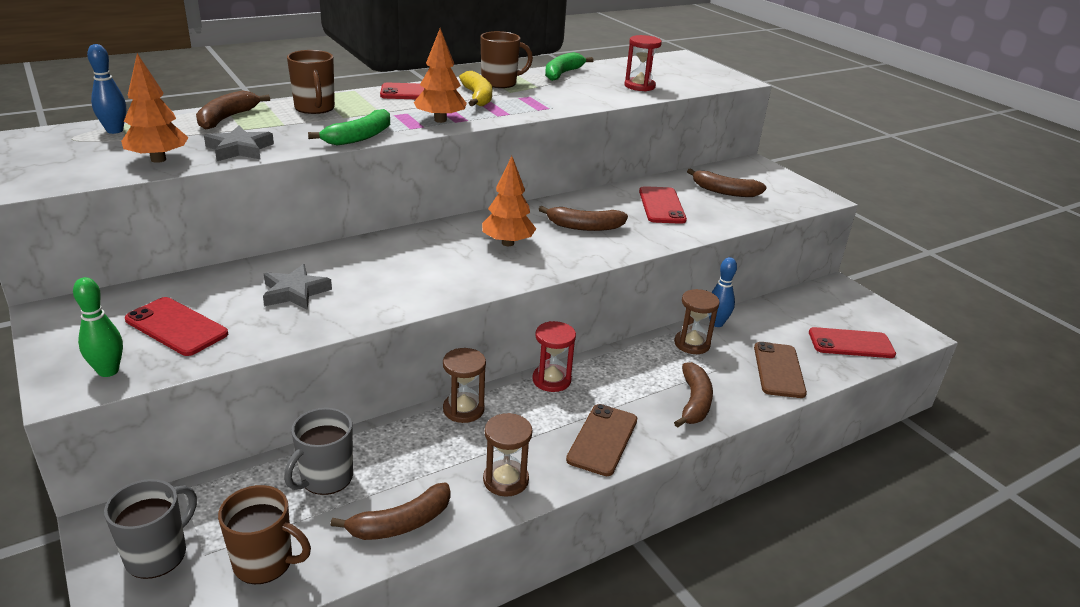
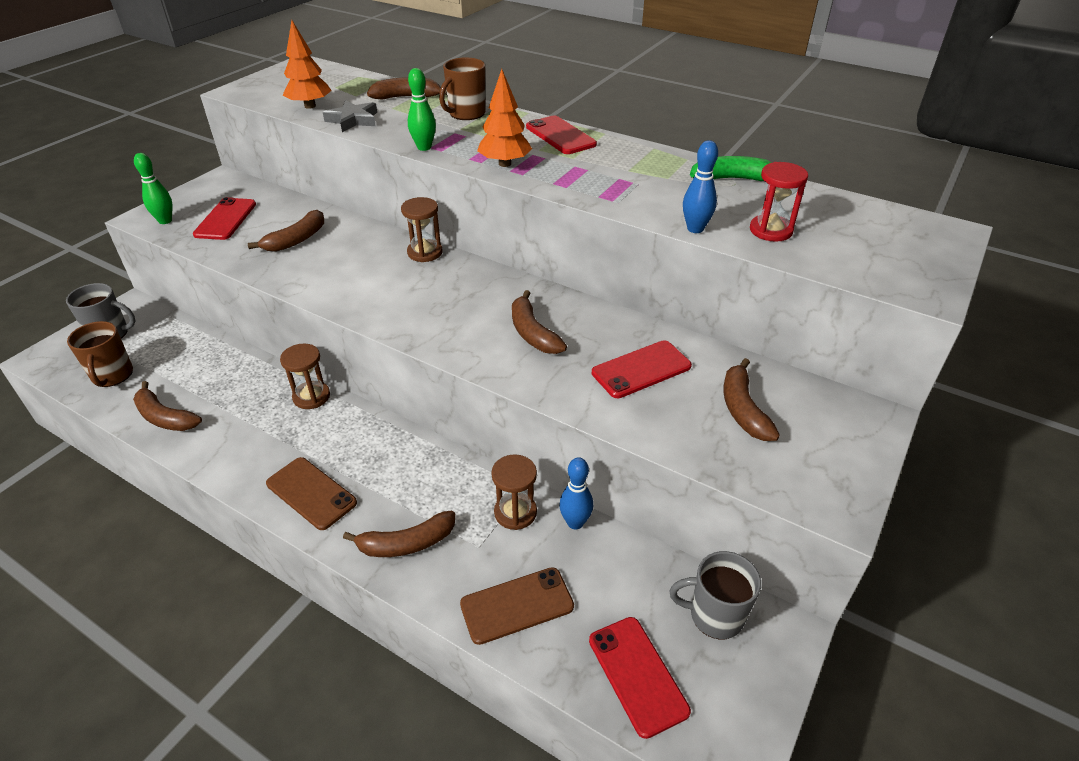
camera: 65 degrees right, 10 degrees up
(115, 130) = (345, 79): blue bowling pin -> blue bowling pin (695, 229)
(295, 292) = (296, 240): grey star -> brown banana
(325, 478) = (200, 365): grey mug -> grey mug (714, 615)
(359, 137) = (424, 147): green banana -> green bowling pin
(477, 97) = (589, 161): yellow banana -> none
(500, 83) = (647, 159): brown mug -> none
(505, 480) = (232, 452): brown hourglass -> brown hourglass (425, 252)
(507, 243) = (455, 301): orange tree -> none
(551, 380) = (383, 431): red hourglass -> none
(602, 440) = (311, 493): brown phone -> brown phone turned 45 degrees clockwise

